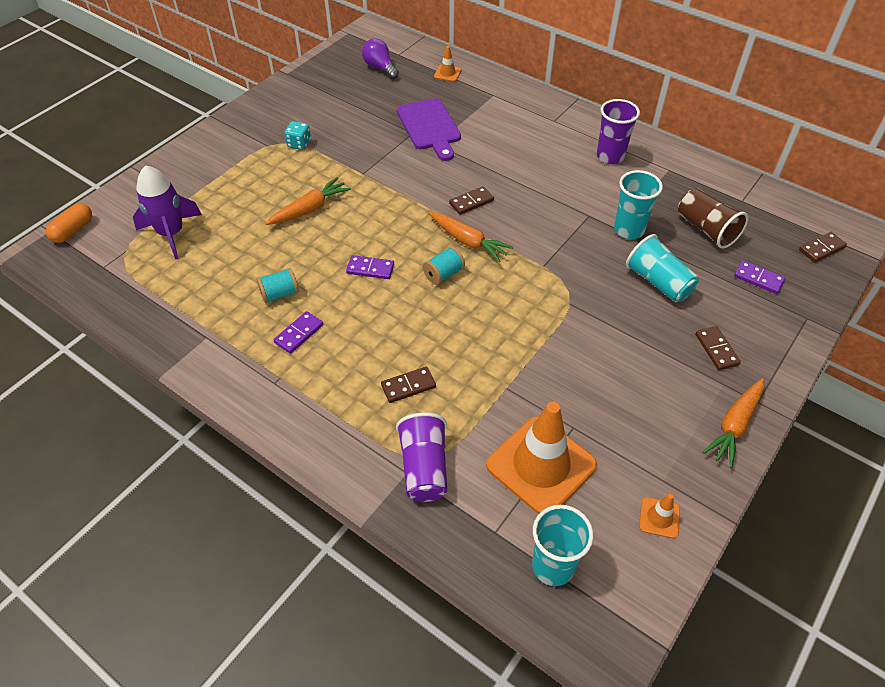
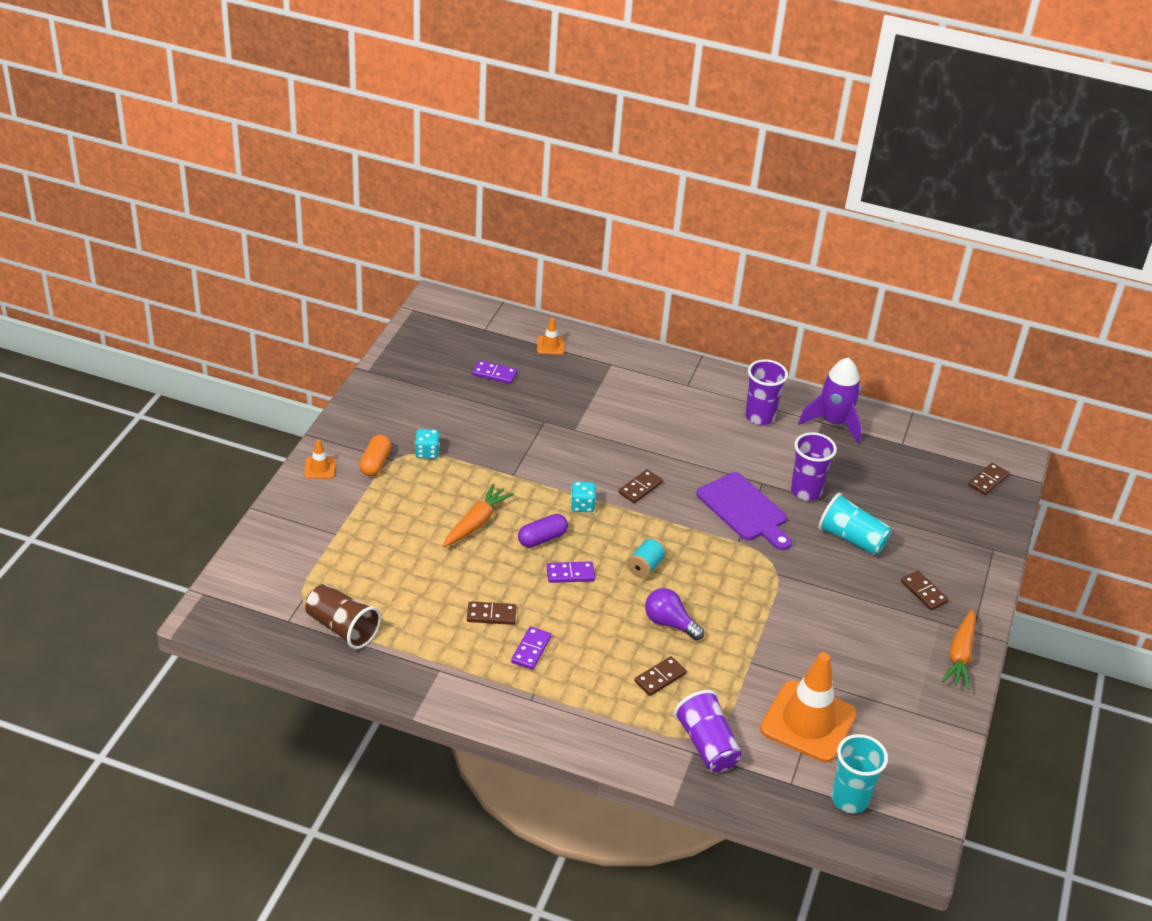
camera: 20 degrees left, 10 degrees down
(73, 230) = (230, 588): orange capsule -> orange capsule (375, 463)
(171, 233) = (342, 573): purple rocket -> purple rocket (833, 422)
(280, 294) = (491, 615): turquoise spool -> brown domino
(361, 232) = (542, 538): none -> purple capsule
(380, 68) = (471, 349): purple light bulb -> purple light bulb (669, 623)
(411, 209) = (582, 505): none -> turquoise dice
(429, 127) = (560, 411): purple cutting board -> purple cutting board (744, 510)
(468, 241) = (655, 529): orange carrot -> none
(629, 230) = (806, 491): turquoise cup -> purple cup
(659, 518) = (922, 743): orange traffic cone -> orange traffic cone (319, 468)
(706, 229) = (878, 479): brown cup -> brown cup (342, 628)
(758, 278) = (940, 519): purple domino -> purple domino (494, 374)

